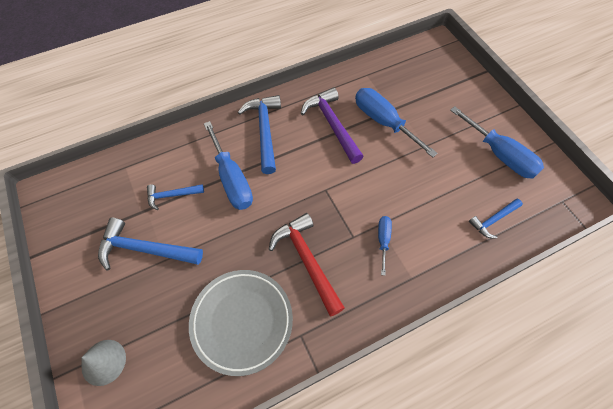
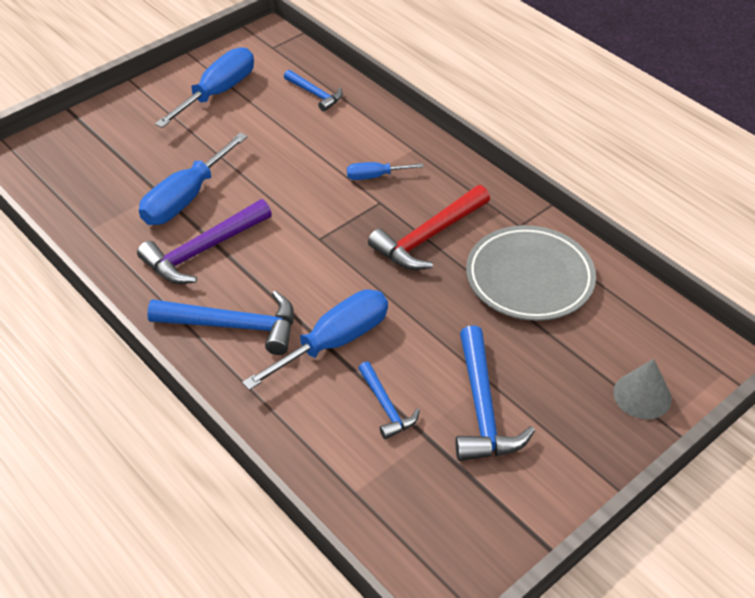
camera: 105 degrees left, 15 degrees down
(264, 131) = (233, 326): blue hammer -> blue hammer turned 150 degrees counterclockwise

